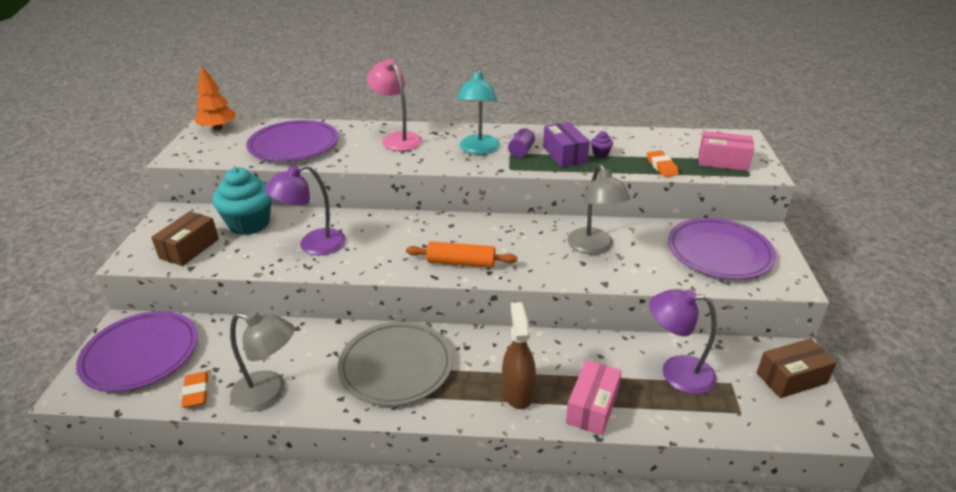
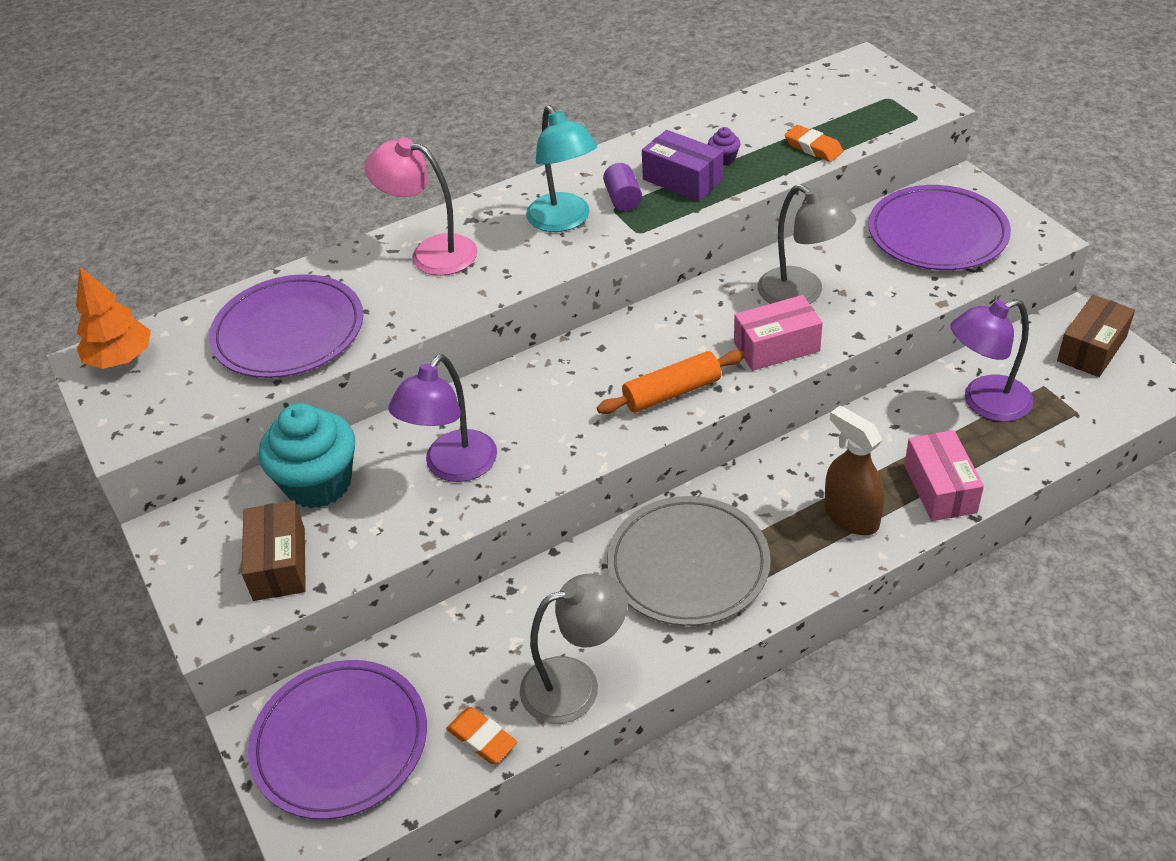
camera: 30 degrees left, 10 degrees up
(722, 161) = (872, 109): pink box -> pink box (776, 347)

